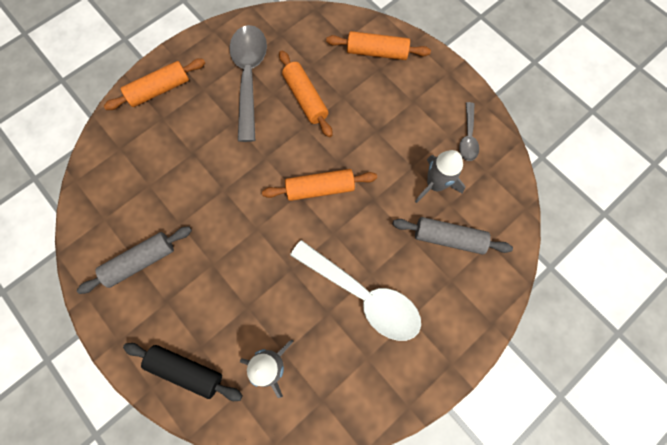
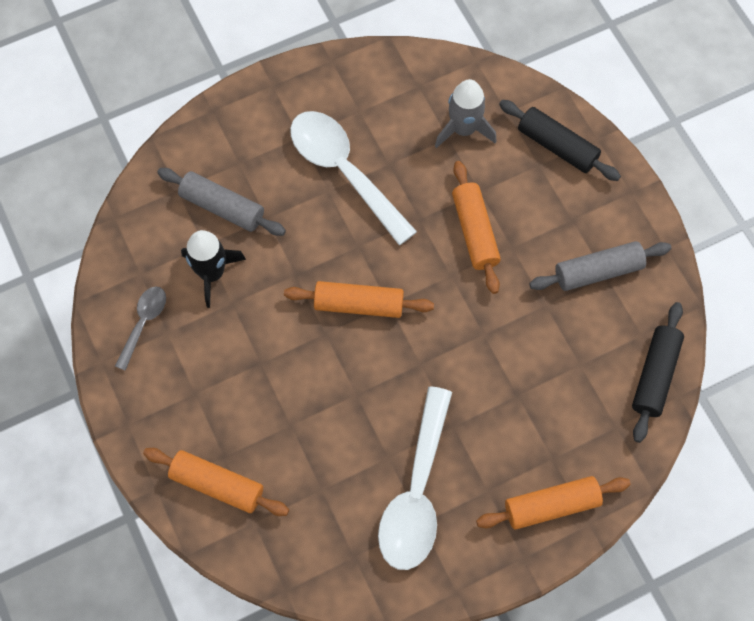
camera: 165 degrees left, 5 degrees down
(92, 191) = (655, 375): none -> black rolling pin
(249, 77) = (416, 493): grey spoon -> white spoon
(305, 98) = (344, 436): orange rolling pin -> orange rolling pin (475, 231)
(435, 184) = (212, 273): grey rocket -> black rocket

